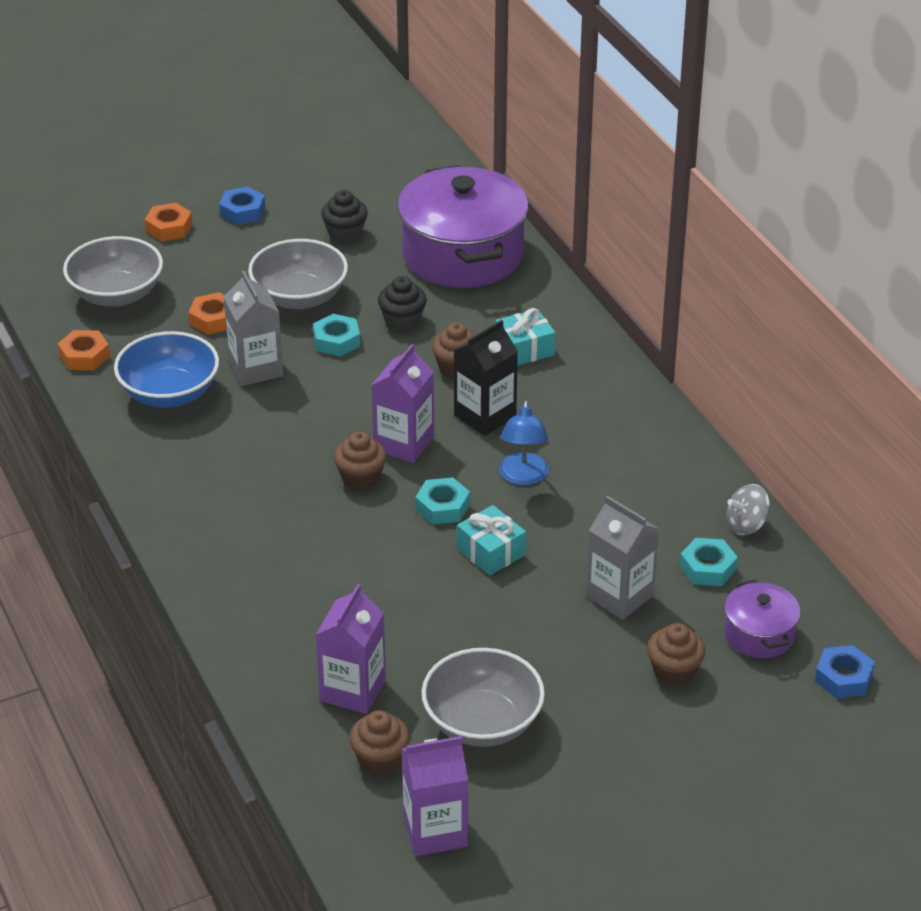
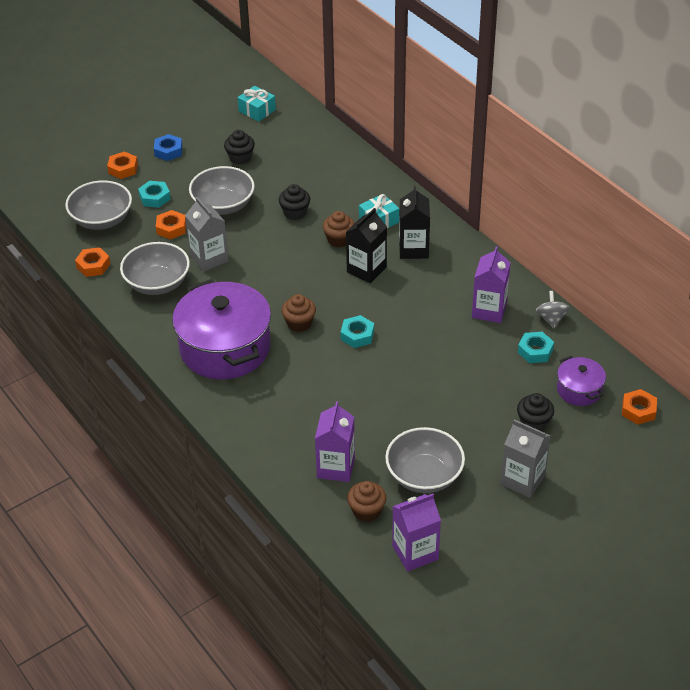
camera: 10 degrees left, 5 degrees up
(169, 393) = (157, 283): blue bowl -> grey bowl
(336, 341) = (256, 232): turquoise nut -> turquoise nut (154, 198)
(404, 443) = (320, 296): purple carton -> purple carton (489, 310)
(462, 254) = (320, 161): purple pot -> purple pot (225, 348)
(491, 551) = (396, 361): turquoise gift -> turquoise gift (257, 110)
(523, 477) = (403, 307): blue lamp -> none
(565, 396) = (413, 249): none -> black carton
(620, 596) = (486, 378): grey carton -> grey carton (522, 480)
(674, 671) = (534, 423): brown cupcake -> black cupcake
(746, 525) = (551, 319): grey spinning top -> grey spinning top turned 120 degrees clockwise
(843, 678) = (638, 410): blue nut -> orange nut

